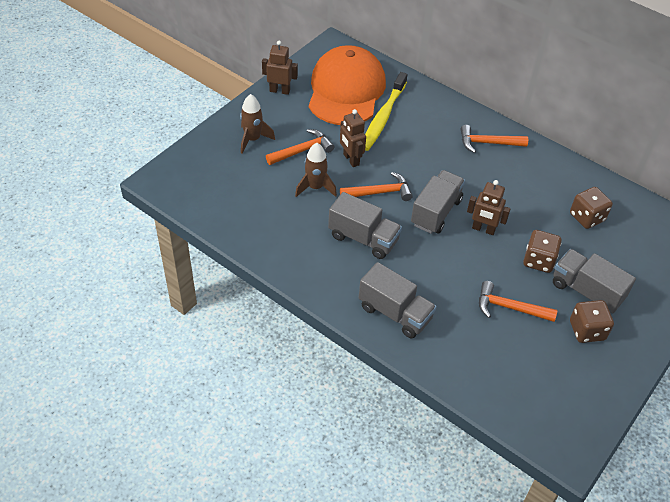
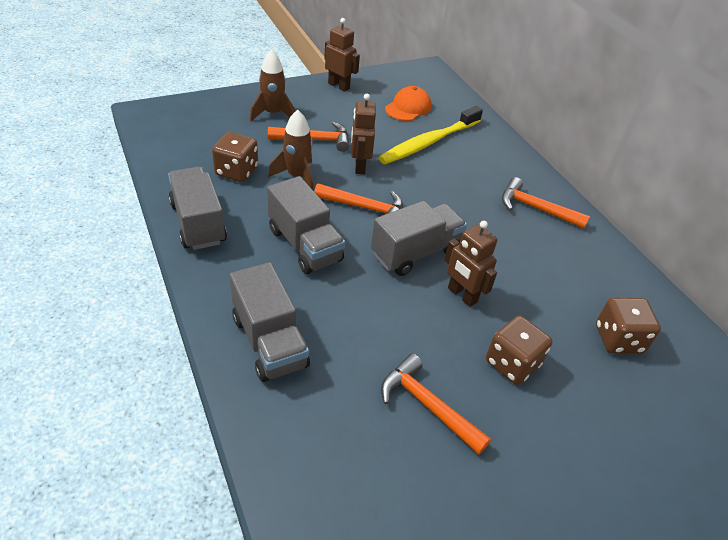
camera: 25 degrees right, 5 degrees down
(346, 90) = (408, 107): orange cap -> orange cap, size x0.44
(586, 291) = (557, 435): grey truck -> grey truck (198, 223)
(587, 330) = (523, 492): brown dice -> brown dice (237, 171)

